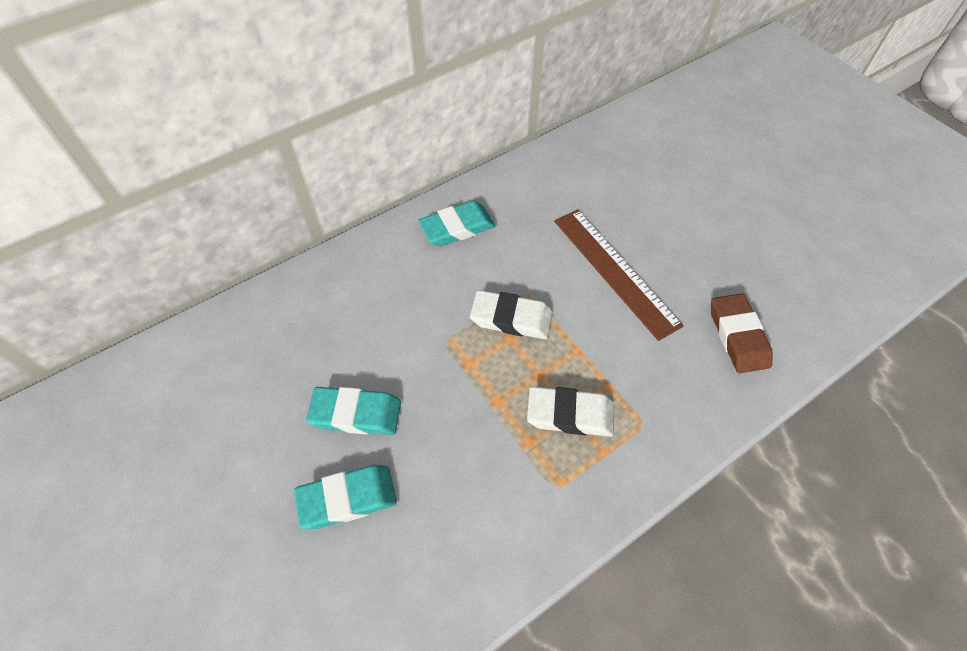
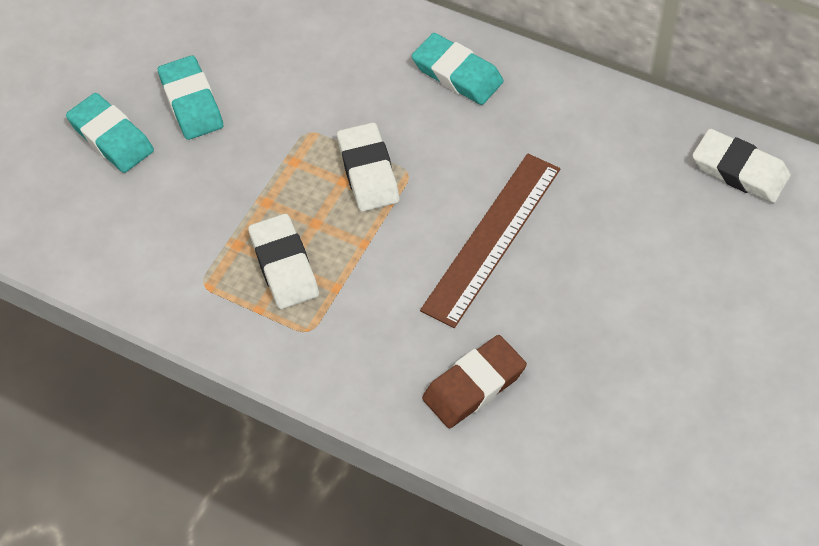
camera: 65 degrees right, 0 degrees up
(629, 130) = (740, 170): none -> white eraser

